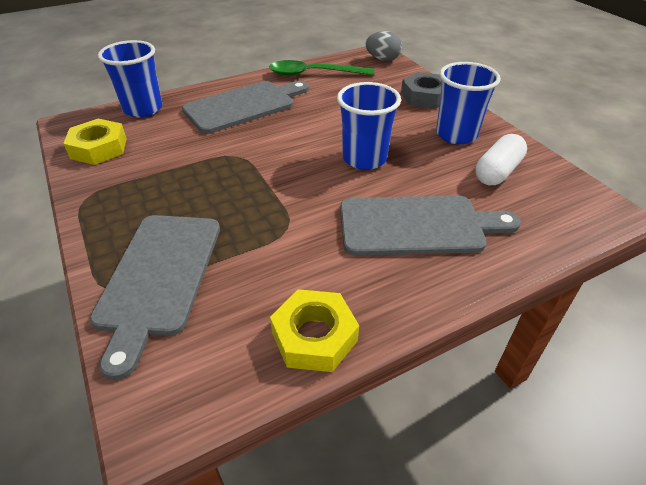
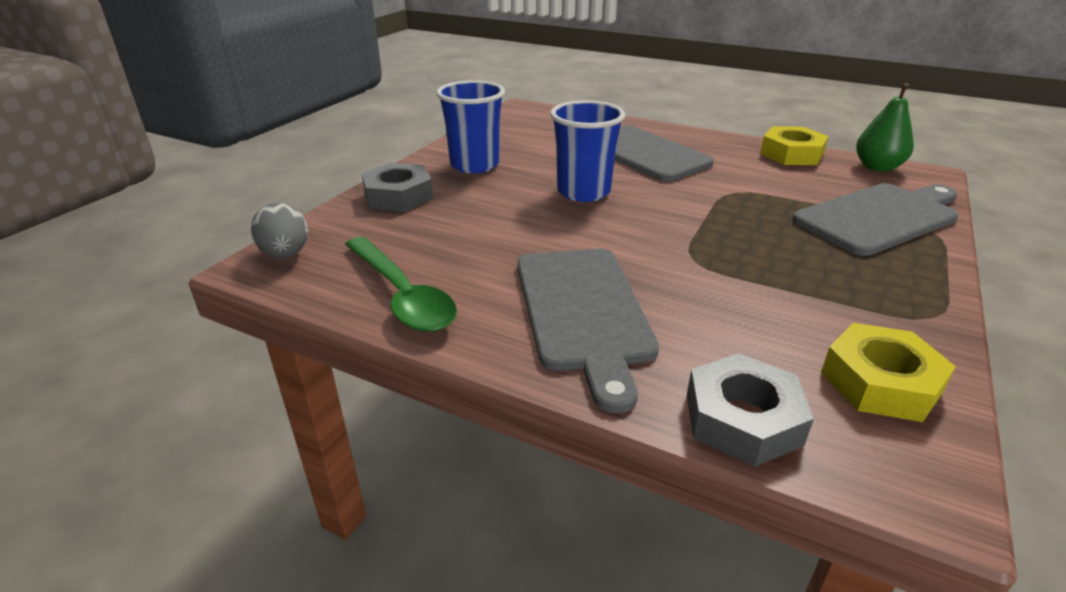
camera: 125 degrees left, 10 degrees down
(143, 109) = (742, 419): blue cup -> grey nut
(212, 384) = (877, 167): none -> green pear
(244, 106) = (583, 312): grey cutting board -> grey cutting board turned 120 degrees counterclockwise
(497, 172) = (520, 141): white capsule -> none

